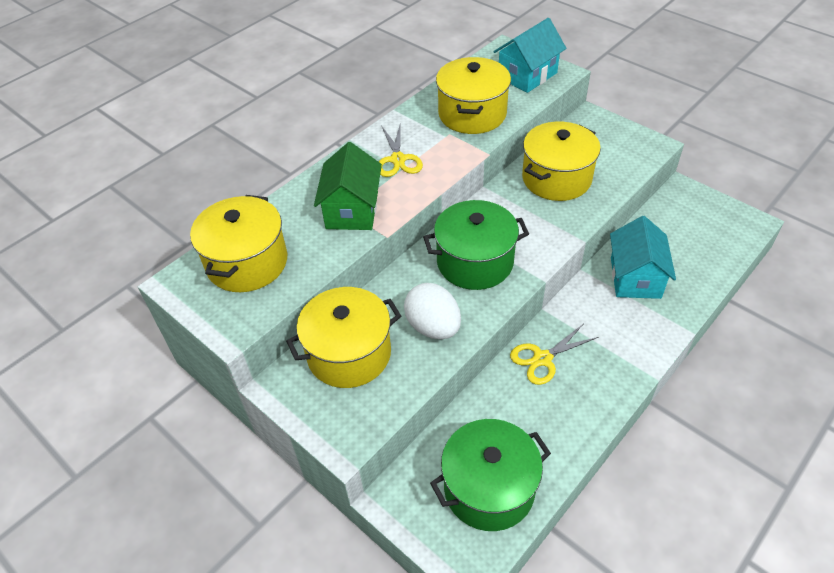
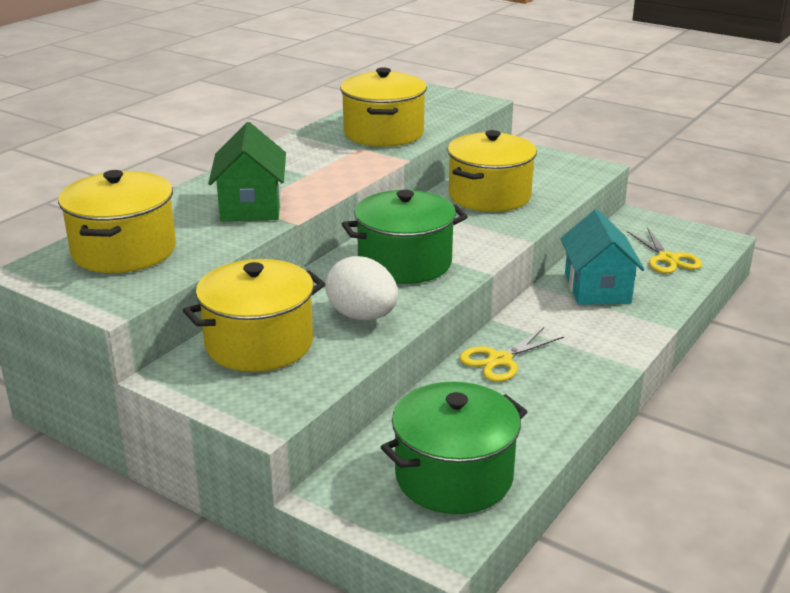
camera: 10 degrees left, 20 degrees down
(398, 159) = (301, 168): yellow scissors -> yellow scissors (667, 259)
(527, 75) = (442, 105): turquoise house -> none

